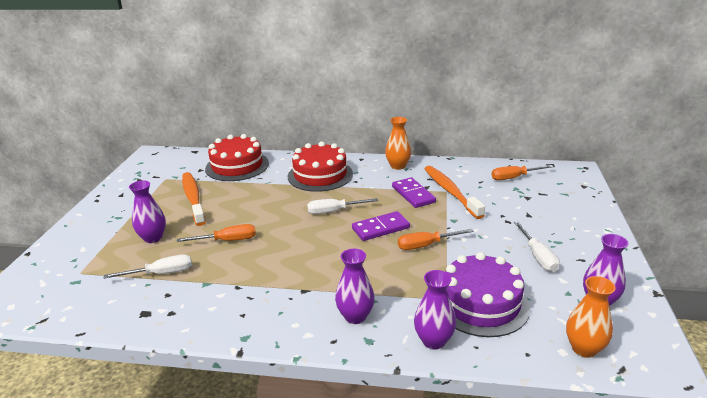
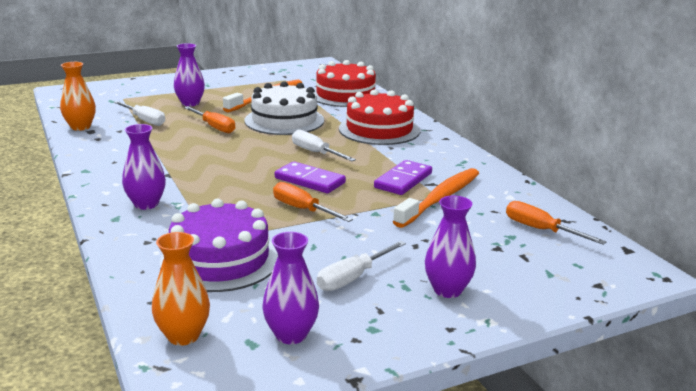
camera: 55 degrees right, 5 degrees down
(255, 205) = (284, 120): none -> white cake
(398, 166) = (458, 159): orange vase -> orange vase (80, 127)
(433, 341) = (136, 247): purple vase -> purple vase (447, 290)

